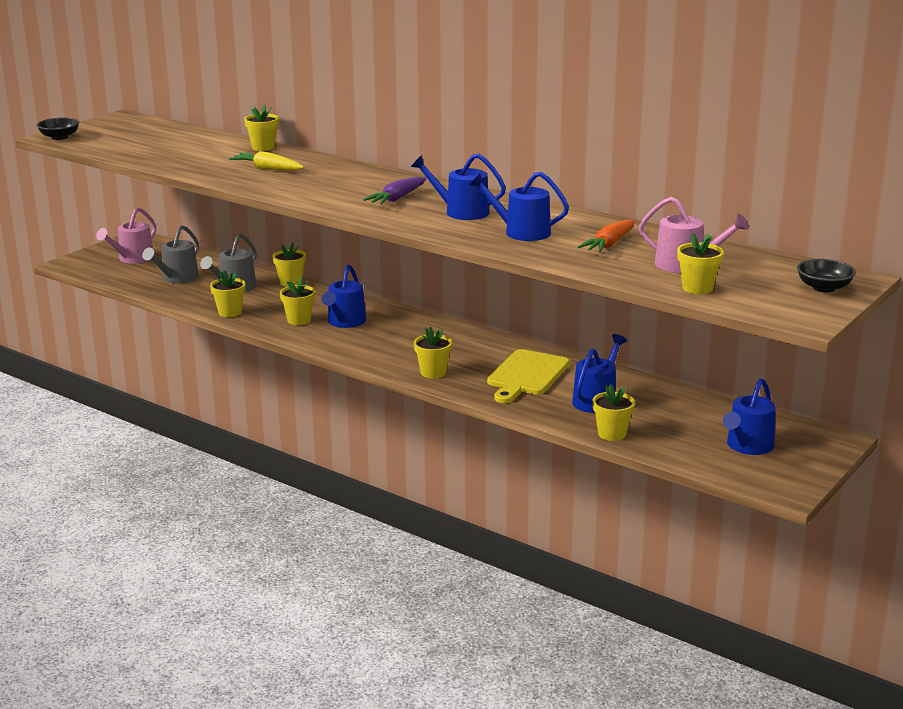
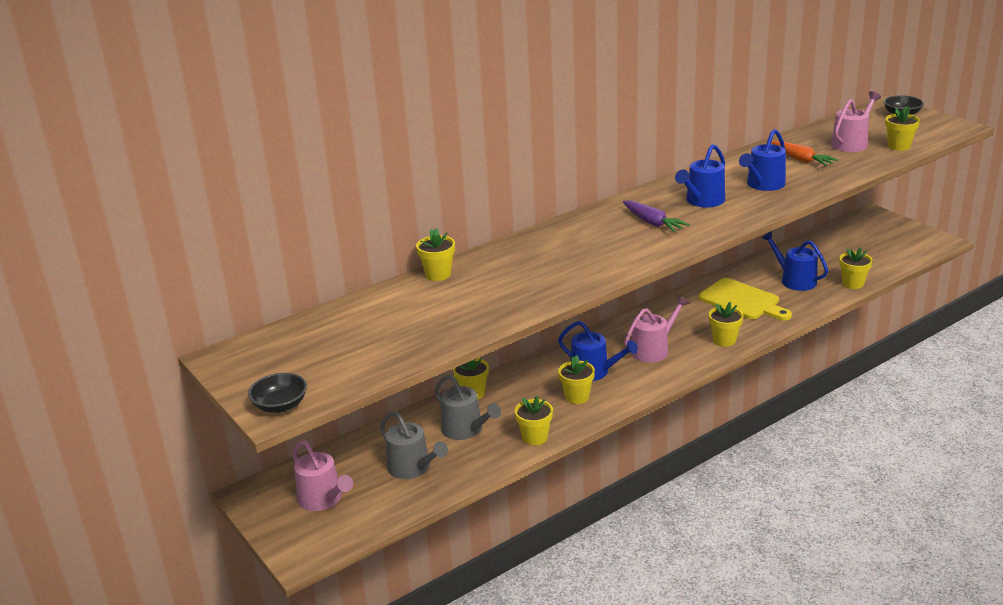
camera: 70 degrees left, 5 degrees up
(267, 169) = (519, 276): yellow carrot -> none
(397, 342) = (653, 350): none -> pink watering can
(747, 446) = (877, 242): blue watering can -> none

